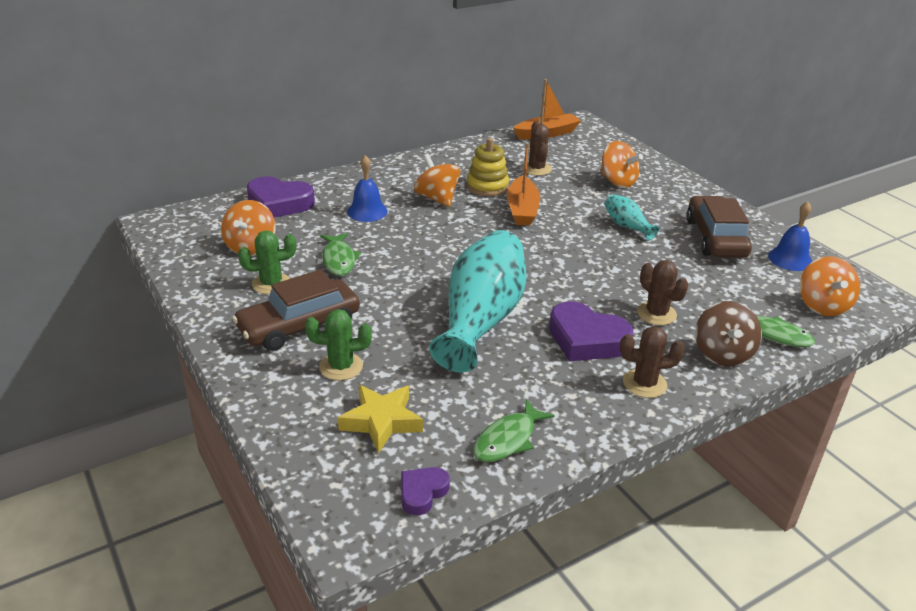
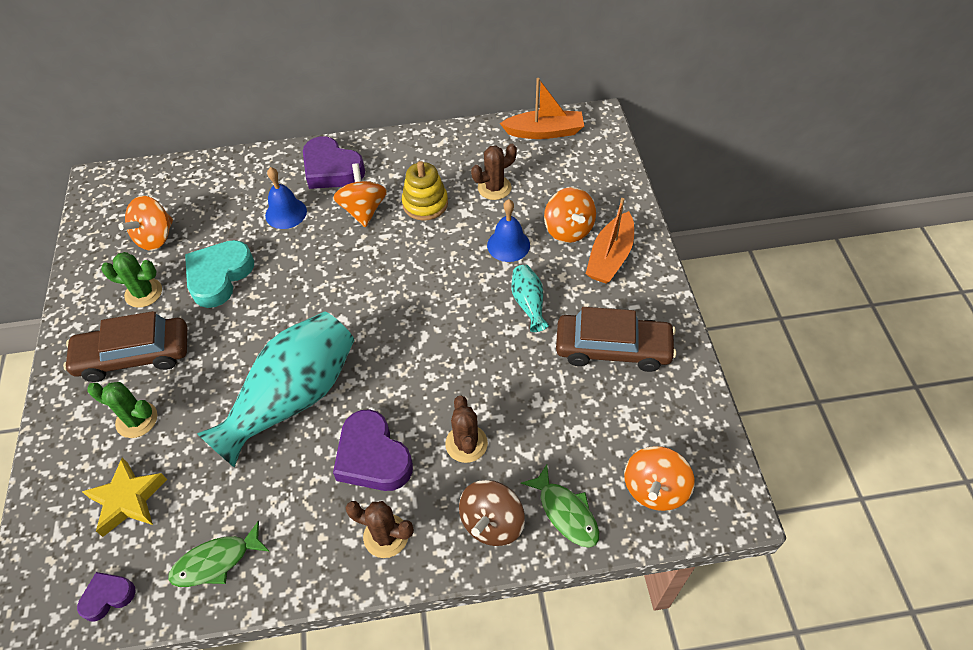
camera: 25 degrees right, 20 degrees up
(279, 203) = (214, 181): purple heart -> purple heart (331, 169)
(339, 260) = (219, 276): green fish -> turquoise heart
(522, 210) = (436, 249): orange boat -> orange boat (610, 257)
(536, 169) = (494, 188): brown cactus -> brown cactus turned 45 degrees clockwise
(715, 238) = (613, 349): brown car -> brown car turned 75 degrees clockwise
(790, 259) = (673, 406): blue bell -> blue bell (508, 245)

